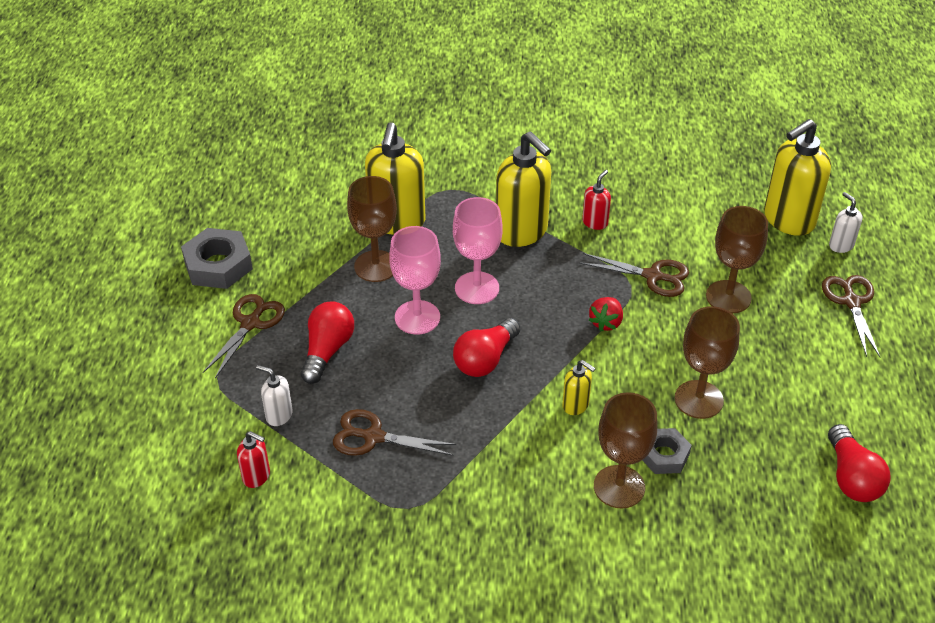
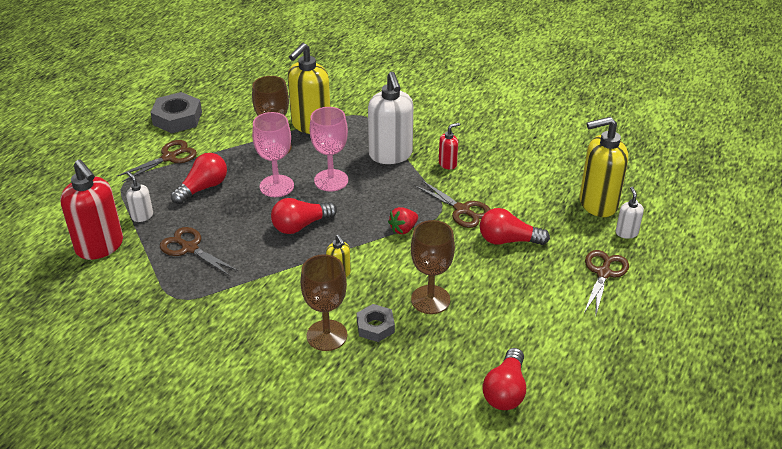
camera: 25 degrees right, 5 degrees down
(256, 476) = (100, 246): red soap dispenser -> red soap dispenser, size x2.11
(522, 232) = (390, 155): yellow soap dispenser -> white soap dispenser
(728, 297) = (508, 240): brown goblet -> red light bulb

